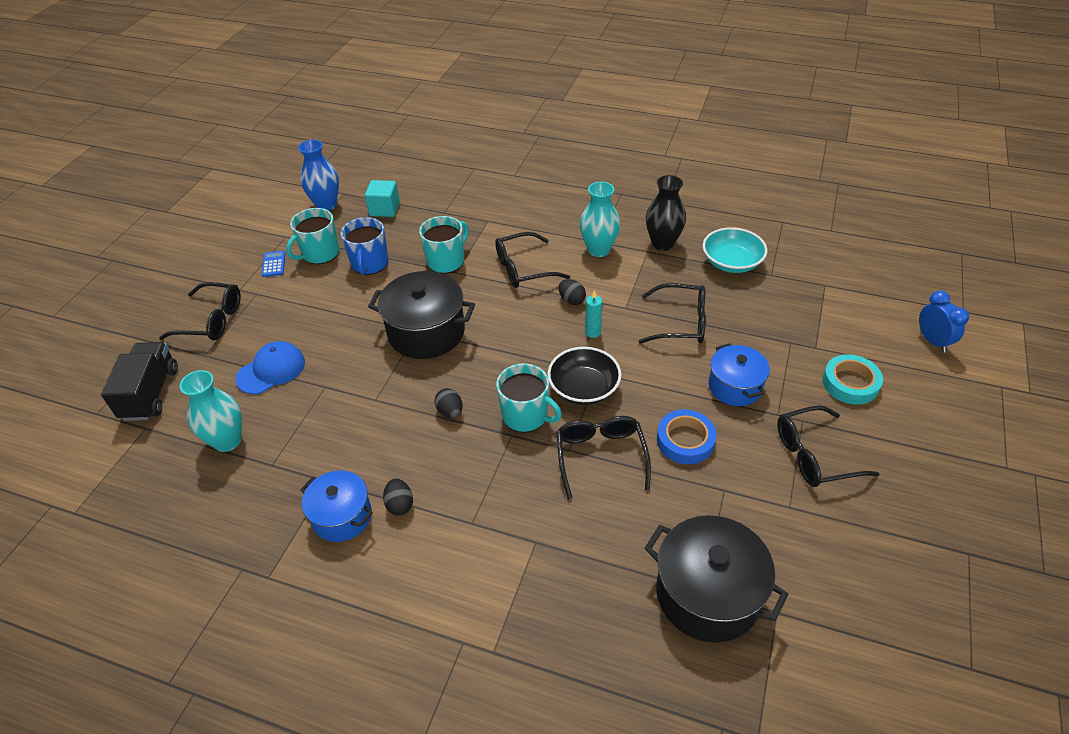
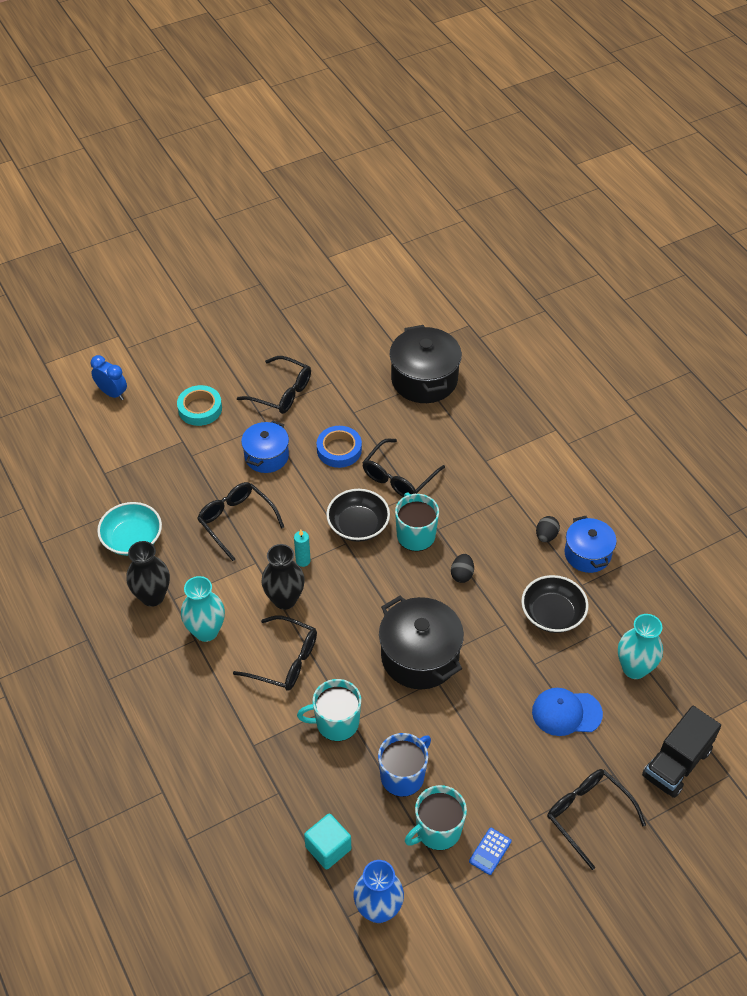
camera: 140 degrees left, 5 degrees up
(320, 253) = (437, 830): turquoise mug -> turquoise mug turned 150 degrees clockwise
(337, 435) = (552, 614): none -> black bowl
(571, 300) = (284, 599): black egg -> black vase
(932, 341) = (112, 393): blue clock -> blue clock turned 105 degrees clockwise

